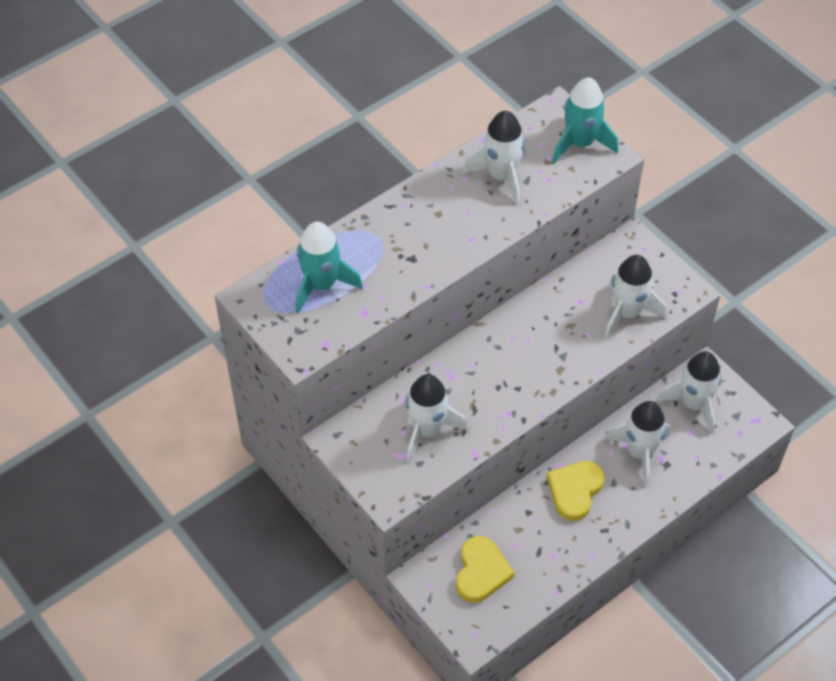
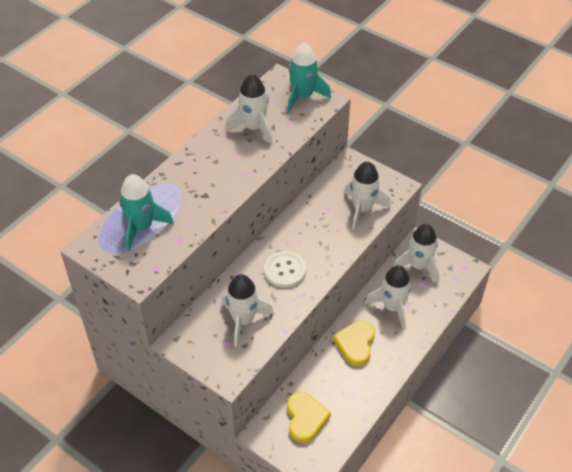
camera: 15 degrees left, 5 degrees down
(498, 375) = (285, 270): none -> white button

